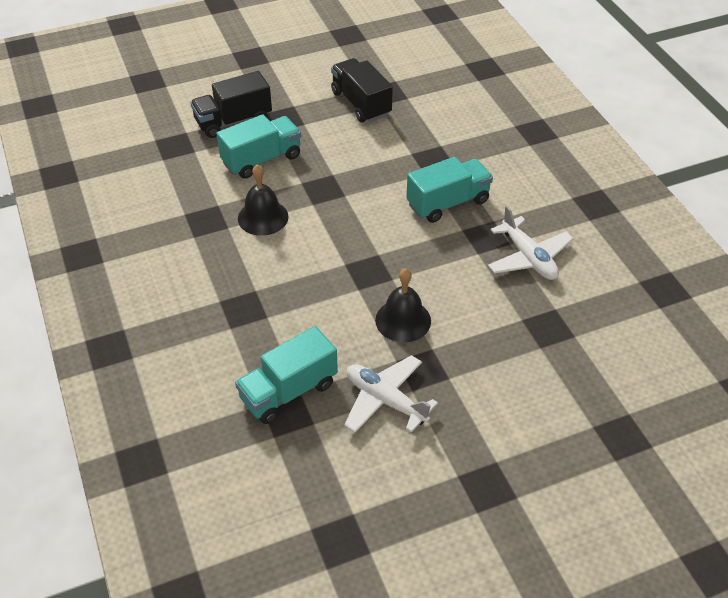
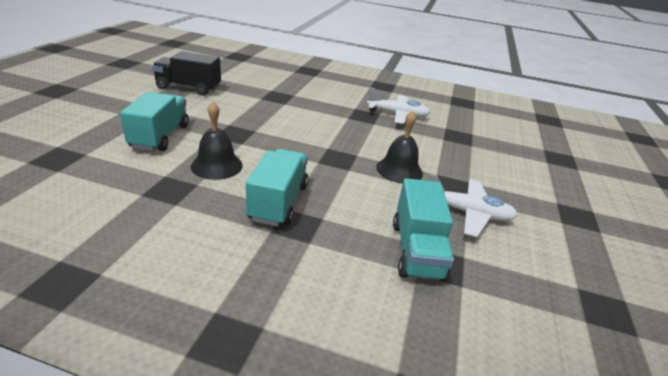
camera: 55 degrees left, 15 degrees down
(233, 121) = (97, 125): black truck -> none
(385, 400) = (468, 213): white plane -> white plane turned 150 degrees counterclockwise
(448, 203) = (320, 110): turquoise truck -> turquoise truck (278, 202)

